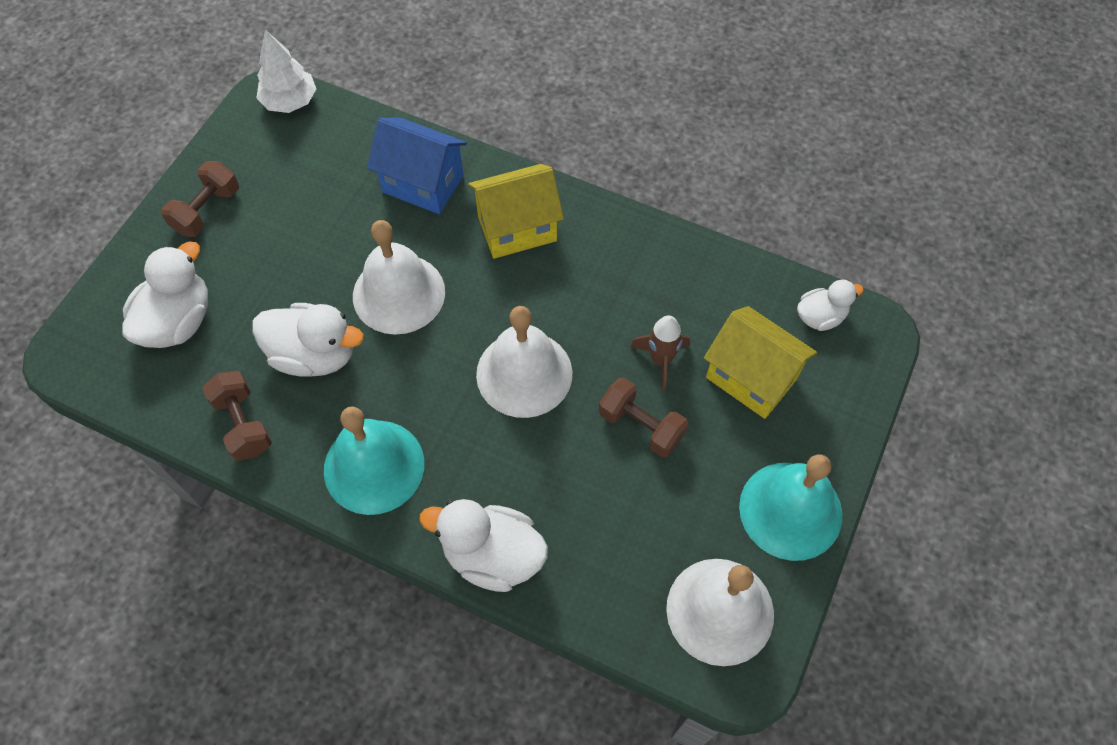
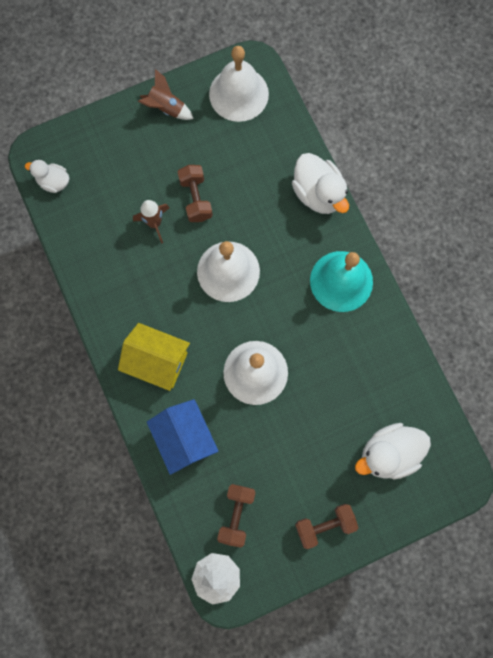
camera: 140 degrees left, 15 degrees up
(243, 424) = (391, 357): brown dumbbell -> brown dumbbell (236, 514)
(314, 355) = (327, 370): white duck -> none
(751, 378) = (120, 179): yellow house -> none
(790, 510) = (166, 108): turquoise bell -> brown rocket

